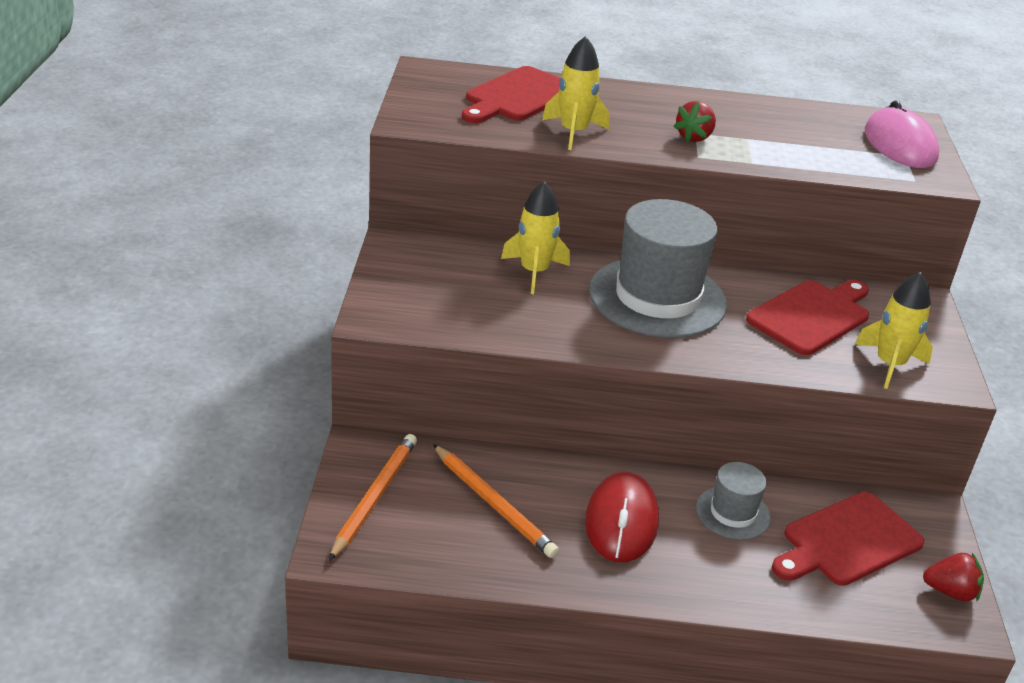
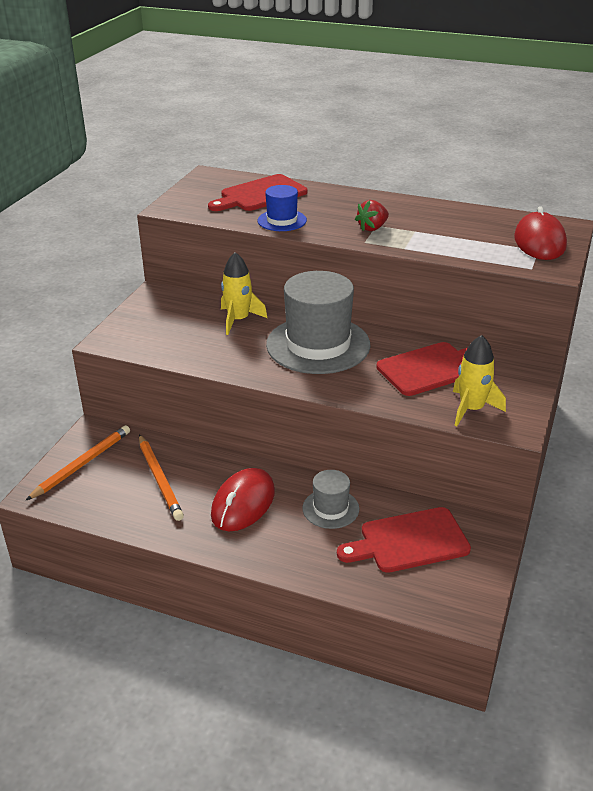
camera: 20 degrees right, 0 degrees up
(573, 132) = (282, 220): yellow rocket -> blue hat
(899, 145) = (539, 242): pink mouse -> red mouse
(950, 592) = (471, 590): red strawberry -> none

